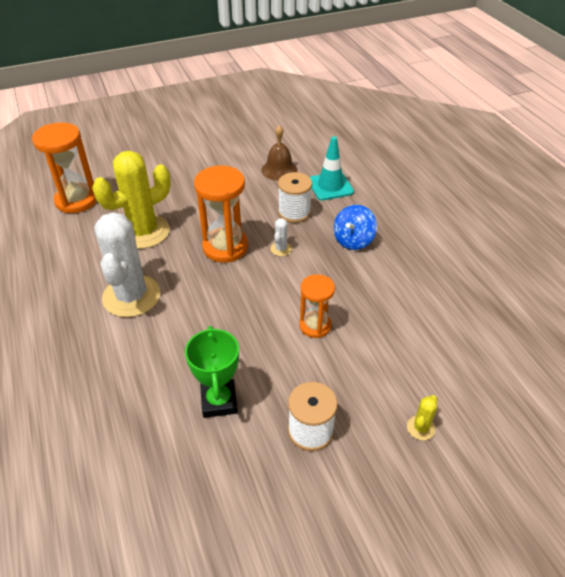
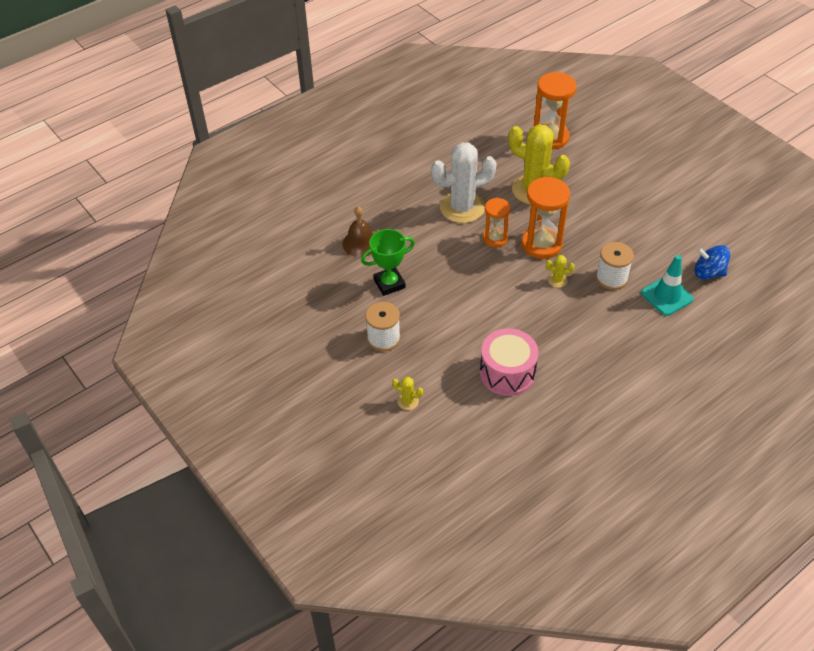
camera: 75 degrees right, 5 degrees up
(279, 170) = (670, 252): brown bell -> brown bell (360, 243)
(281, 249) = (557, 280): white cactus -> yellow cactus
(315, 326) = (479, 321): orange hourglass -> orange hourglass (495, 238)
(353, 240) = (595, 327): blue spinning top -> blue spinning top (708, 273)
(396, 321) = (507, 373): none -> pink drum

